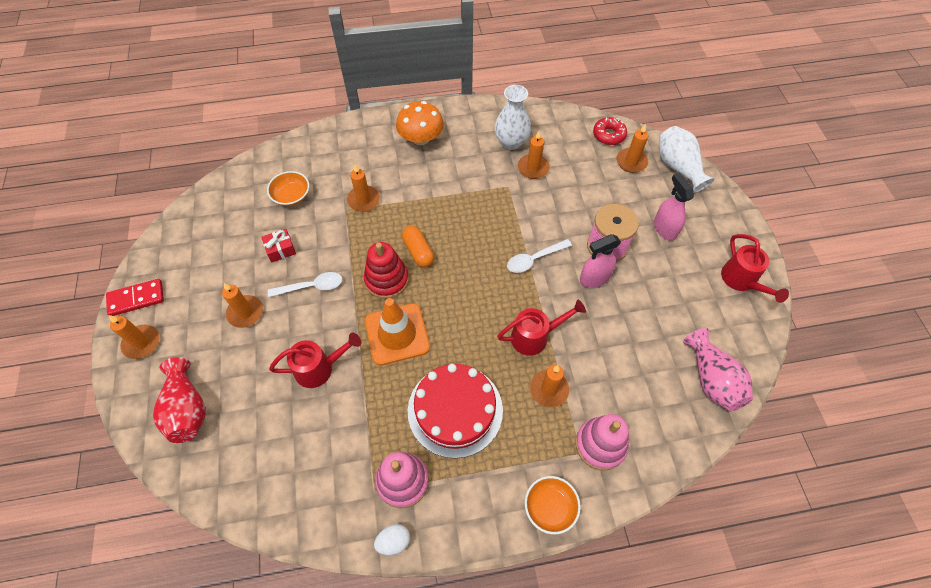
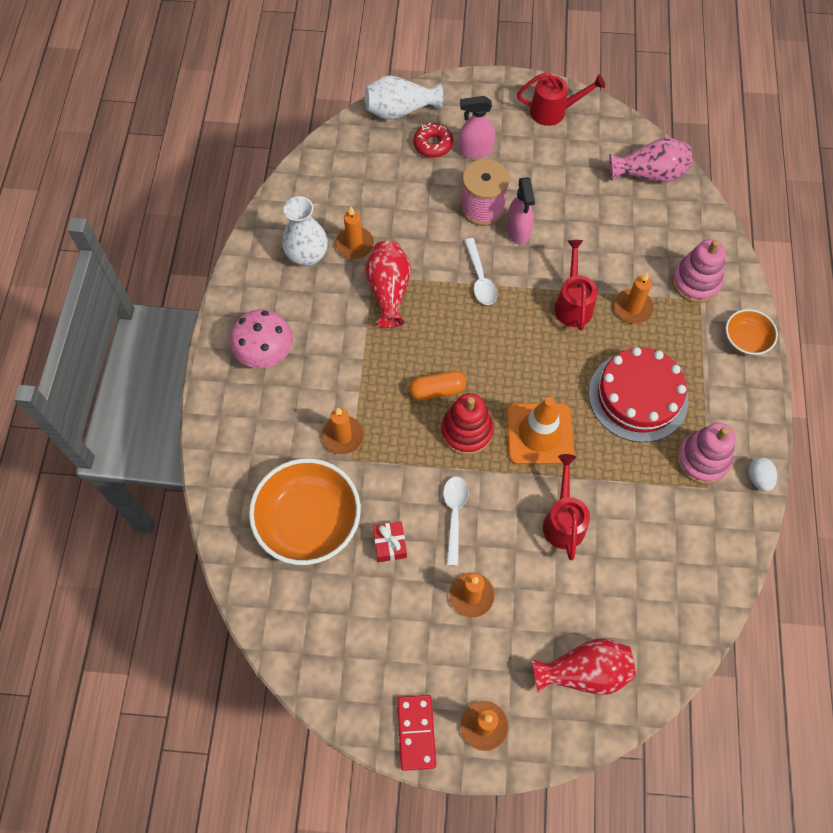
camera: 75 degrees left, 5 degrees up
(291, 196) = (308, 521): orange bowl -> orange bowl, size x1.95
(421, 138) = (265, 352): orange mushroom -> pink mushroom
(499, 199) = (389, 291): none -> red vase
(609, 135) = (332, 157): red donut -> red donut (433, 144)
(631, 162) = (378, 149): orange candle -> none

